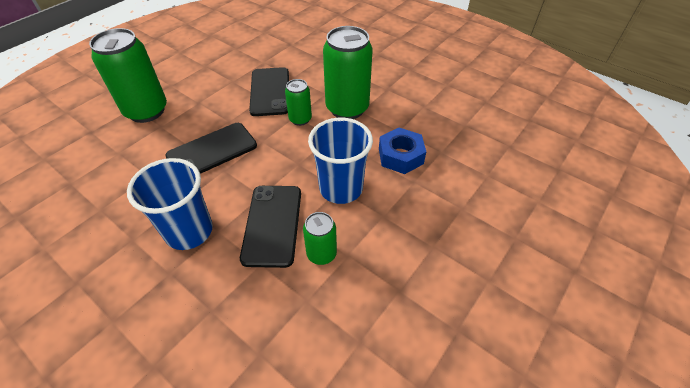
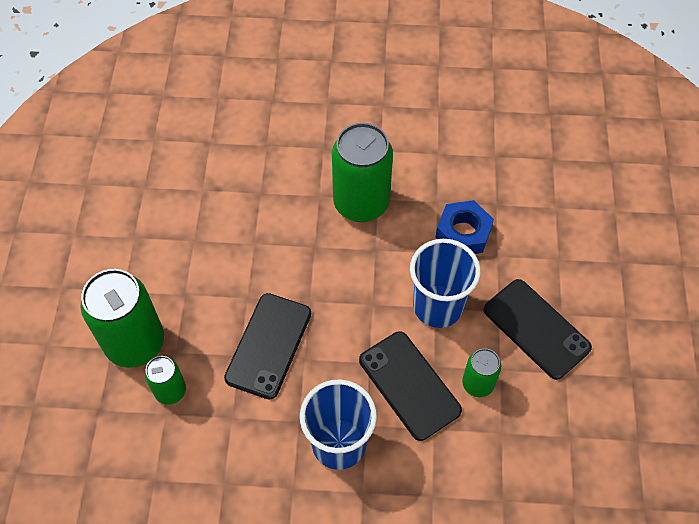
camera: 35 degrees left, 10 degrees up
(270, 91) = (254, 230): black phone -> black phone (536, 329)
(300, 119) = (324, 248): green can -> green can (170, 391)

